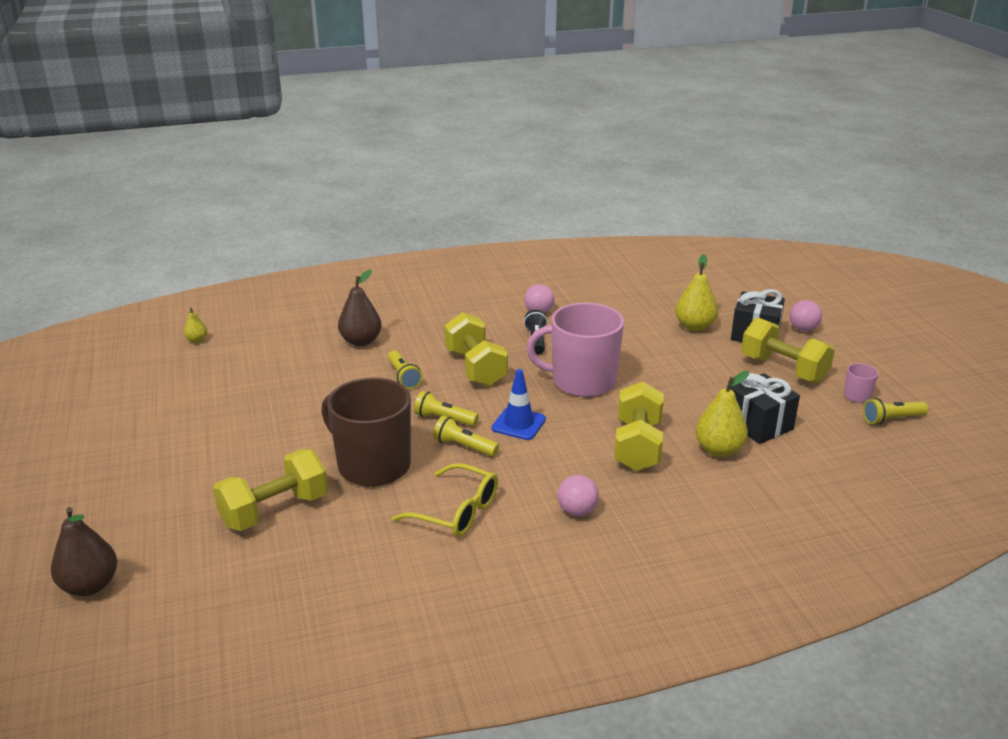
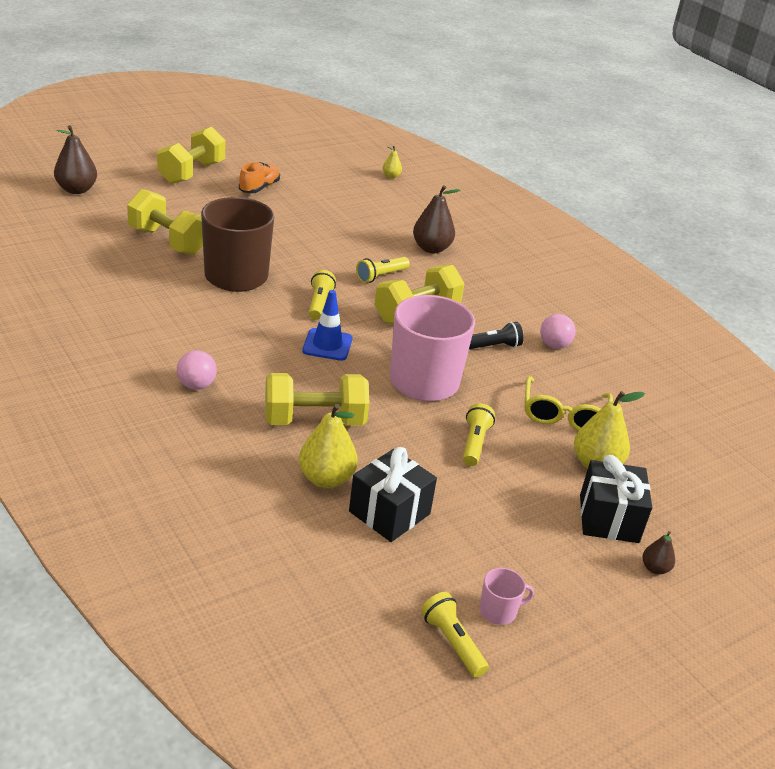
camera: 70 degrees right, 5 degrees up
(174, 429) = (259, 188): none -> orange shoe
(457, 512) = (182, 321): yellow glasses -> yellow glasses (563, 415)
(464, 446) = (279, 317): yellow flashlight -> yellow flashlight (474, 443)
(783, 369) = (531, 541): yellow dumbbell -> yellow dumbbell (192, 173)
(803, 329) = (655, 568): pink ball -> brown pear

